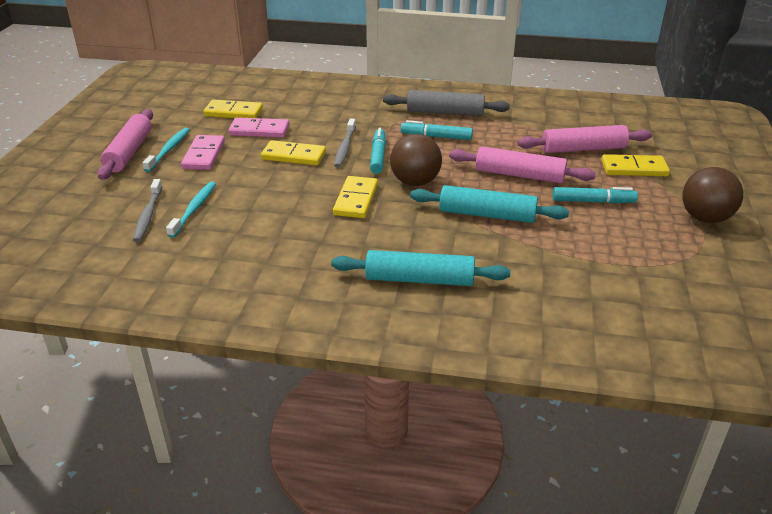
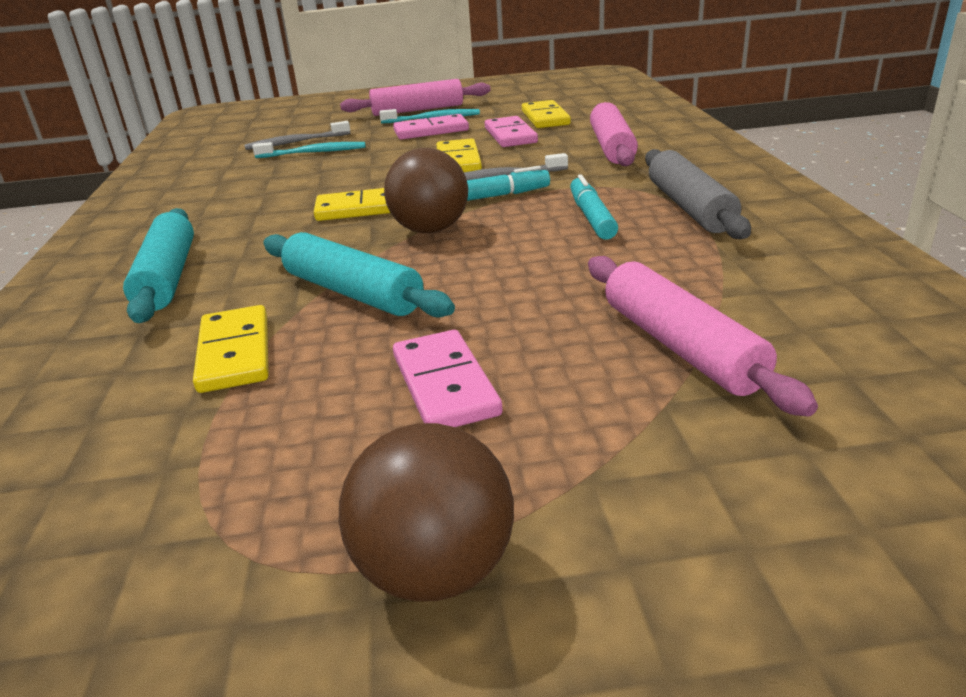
camera: 75 degrees right, 5 degrees down
(487, 215) = (353, 292): turquoise rolling pin -> turquoise rolling pin turned 45 degrees counterclockwise
(519, 175) = (507, 298): pink rolling pin -> pink rolling pin (611, 147)
(593, 201) = (444, 385): turquoise marker -> pink domino
(634, 168) = (641, 424): yellow domino -> yellow domino (234, 353)

